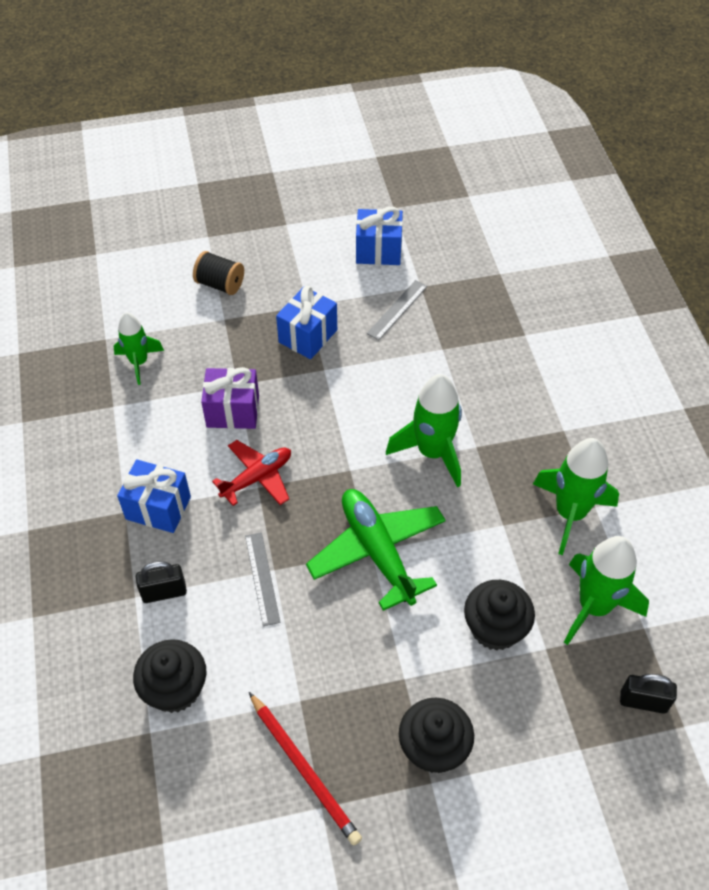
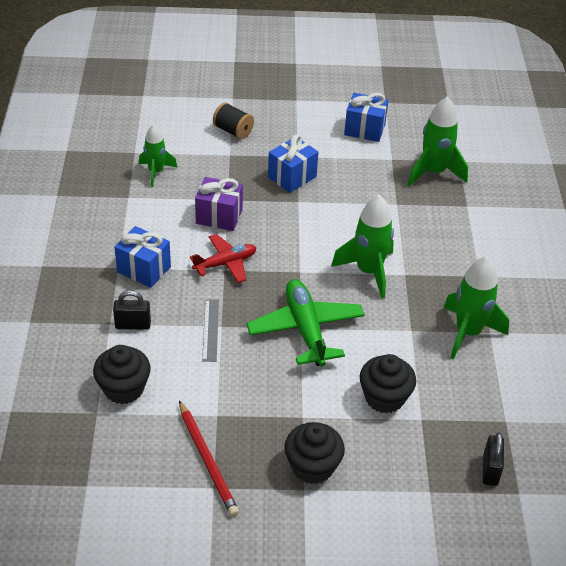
camera: 10 degrees right, 10 degrees down
(397, 309) = (368, 171): grey ruler -> none
(594, 606) = (469, 399): green rocket -> green rocket (433, 172)
(643, 702) = (490, 470): black padlock -> black padlock turned 75 degrees clockwise

